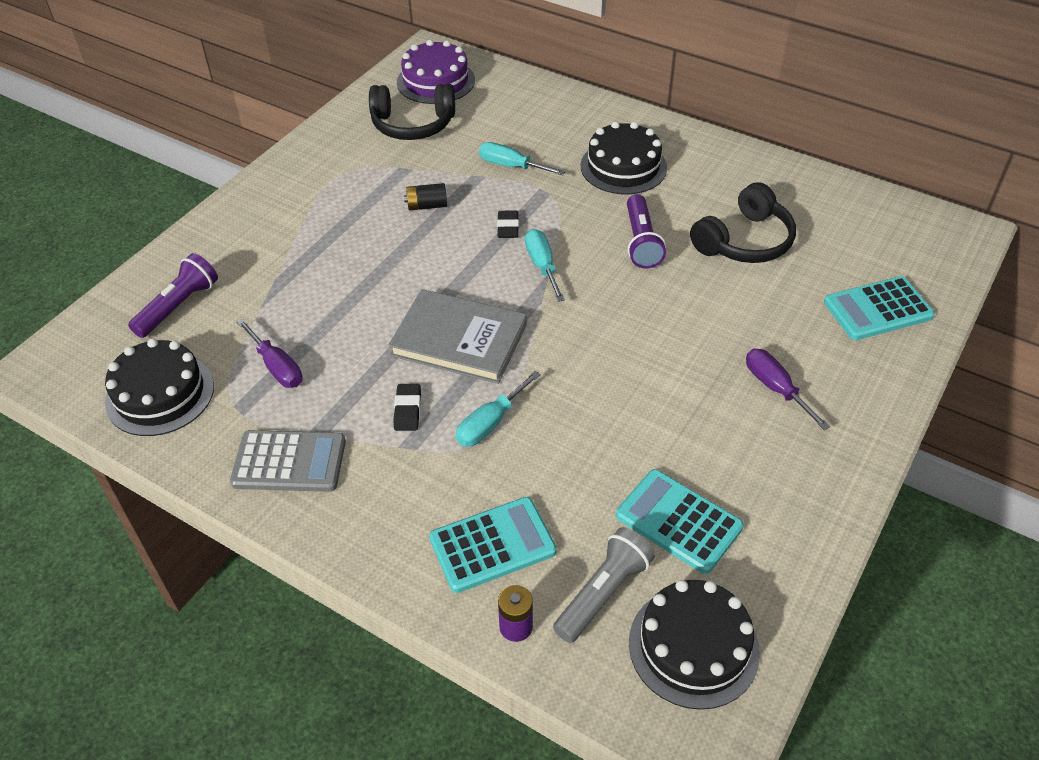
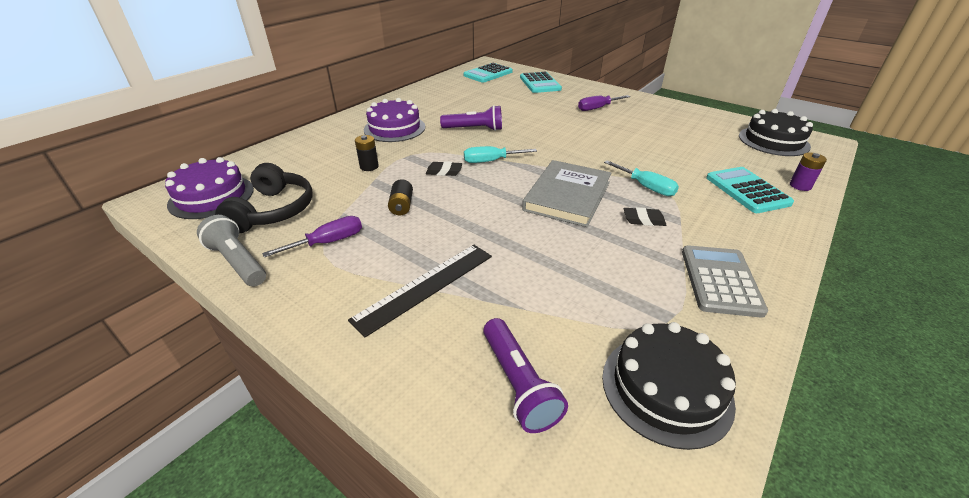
camera: 85 degrees left, 10 degrees down
(179, 306) = (518, 384): purple flashlight -> purple flashlight turned 150 degrees counterclockwise
(277, 367) = (609, 293): purple screwdriver -> purple screwdriver (328, 242)
(294, 242) = (425, 286): none -> black ruler
(511, 166) = (369, 166): turquoise screwdriver -> black battery
(603, 593) = (758, 160): grey flashlight -> grey flashlight (238, 262)
(623, 167) = (394, 128): black cake -> purple cake
(678, 521) = (698, 138): turquoise calculator -> turquoise calculator (488, 74)
(745, 241) = (482, 103): black headphones -> none

